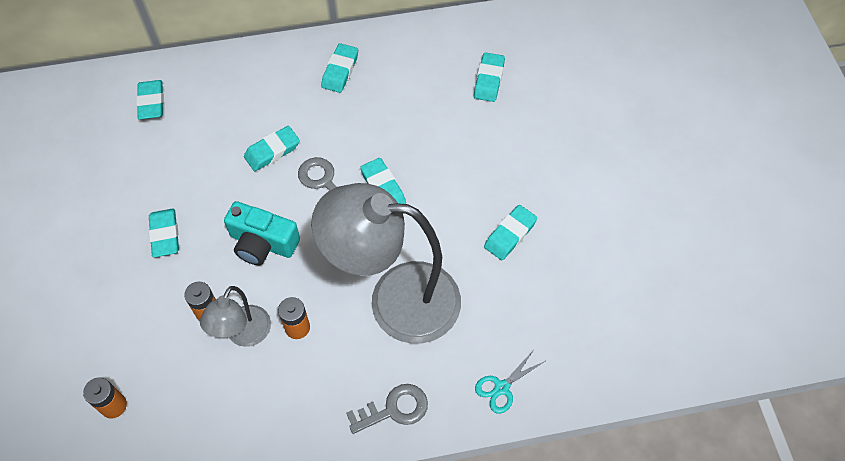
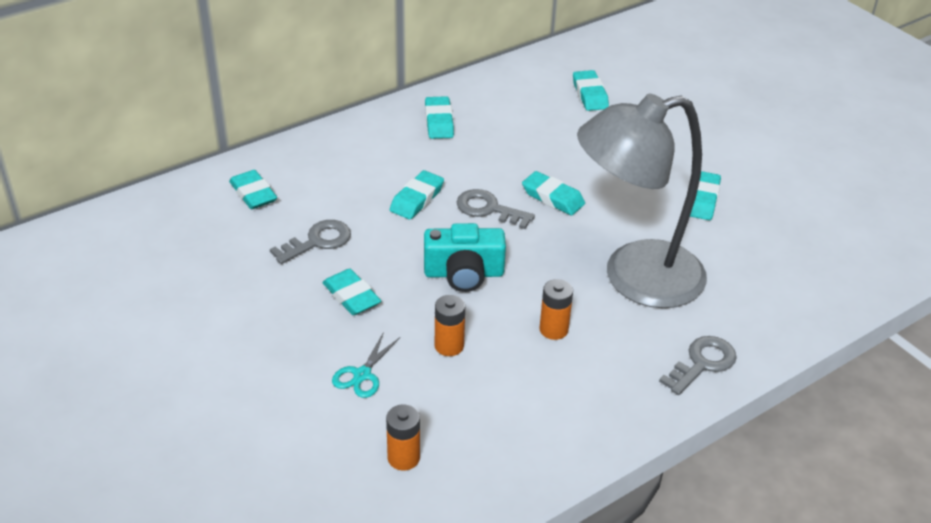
camera: 25 degrees left, 20 degrees down
(171, 169) = (317, 241): none -> grey key
(244, 335) = (502, 352): grey lamp -> none
(502, 388) = (789, 314): turquoise scissors -> turquoise scissors (362, 375)

